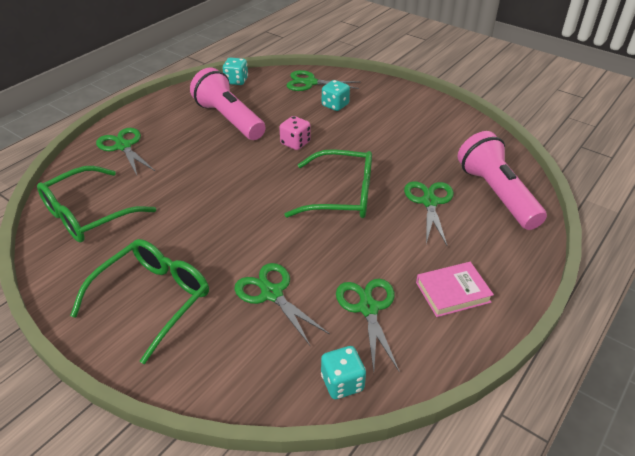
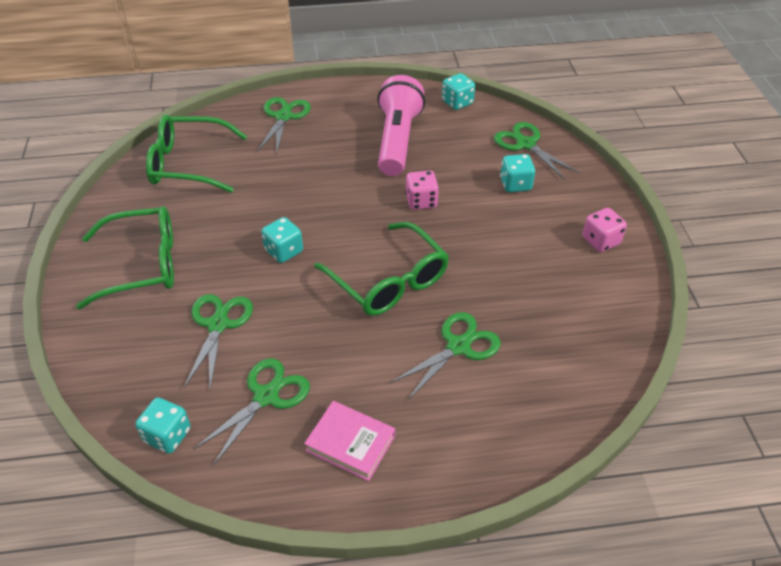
camera: 45 degrees right, 5 degrees up
(249, 222) = (284, 251): none -> turquoise dice
(418, 108) = (601, 241): none -> pink dice
(496, 194) = (539, 389): pink flashlight -> none

